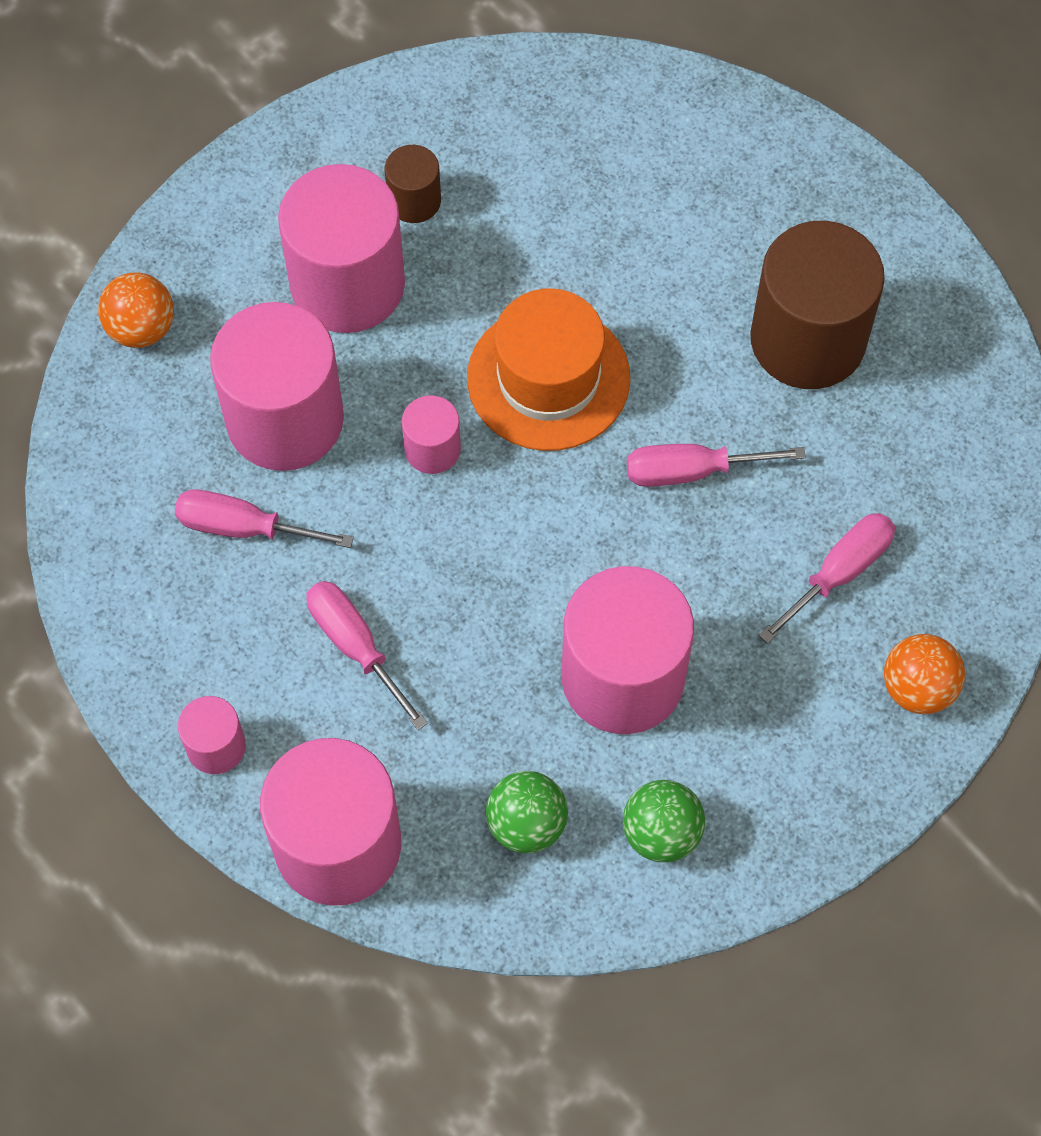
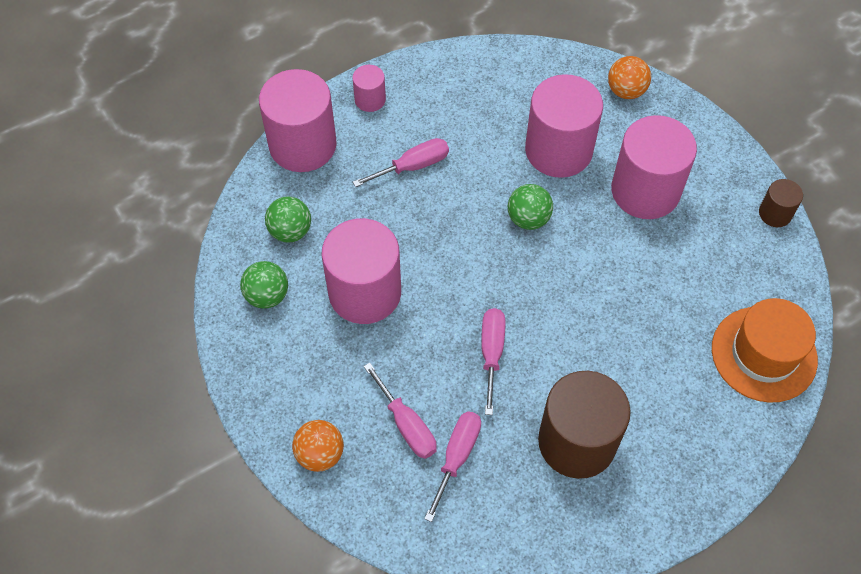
camera: 100 degrees right, 5 degrees down
(243, 527) = (494, 124): pink screwdriver -> pink screwdriver (457, 457)
(414, 201) = (702, 232): brown cylinder -> brown cylinder (775, 213)
(432, 449) = (528, 218): pink cylinder -> green ball
(548, 378) = (568, 285): orange hat -> orange hat (764, 354)

